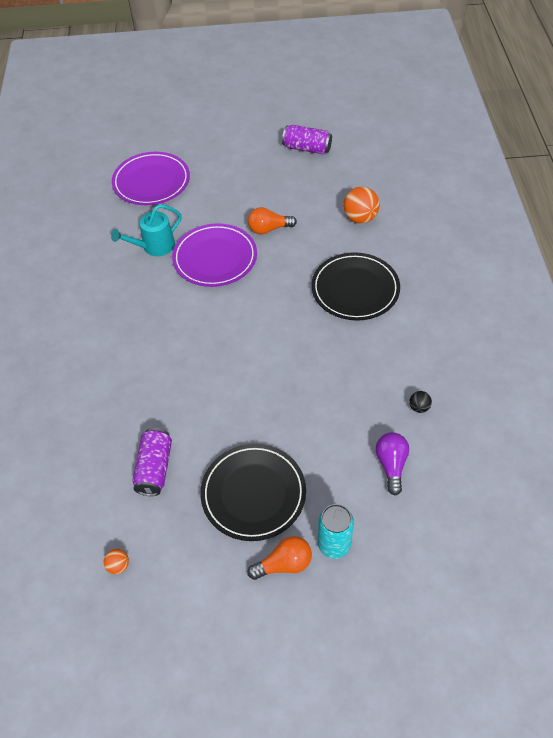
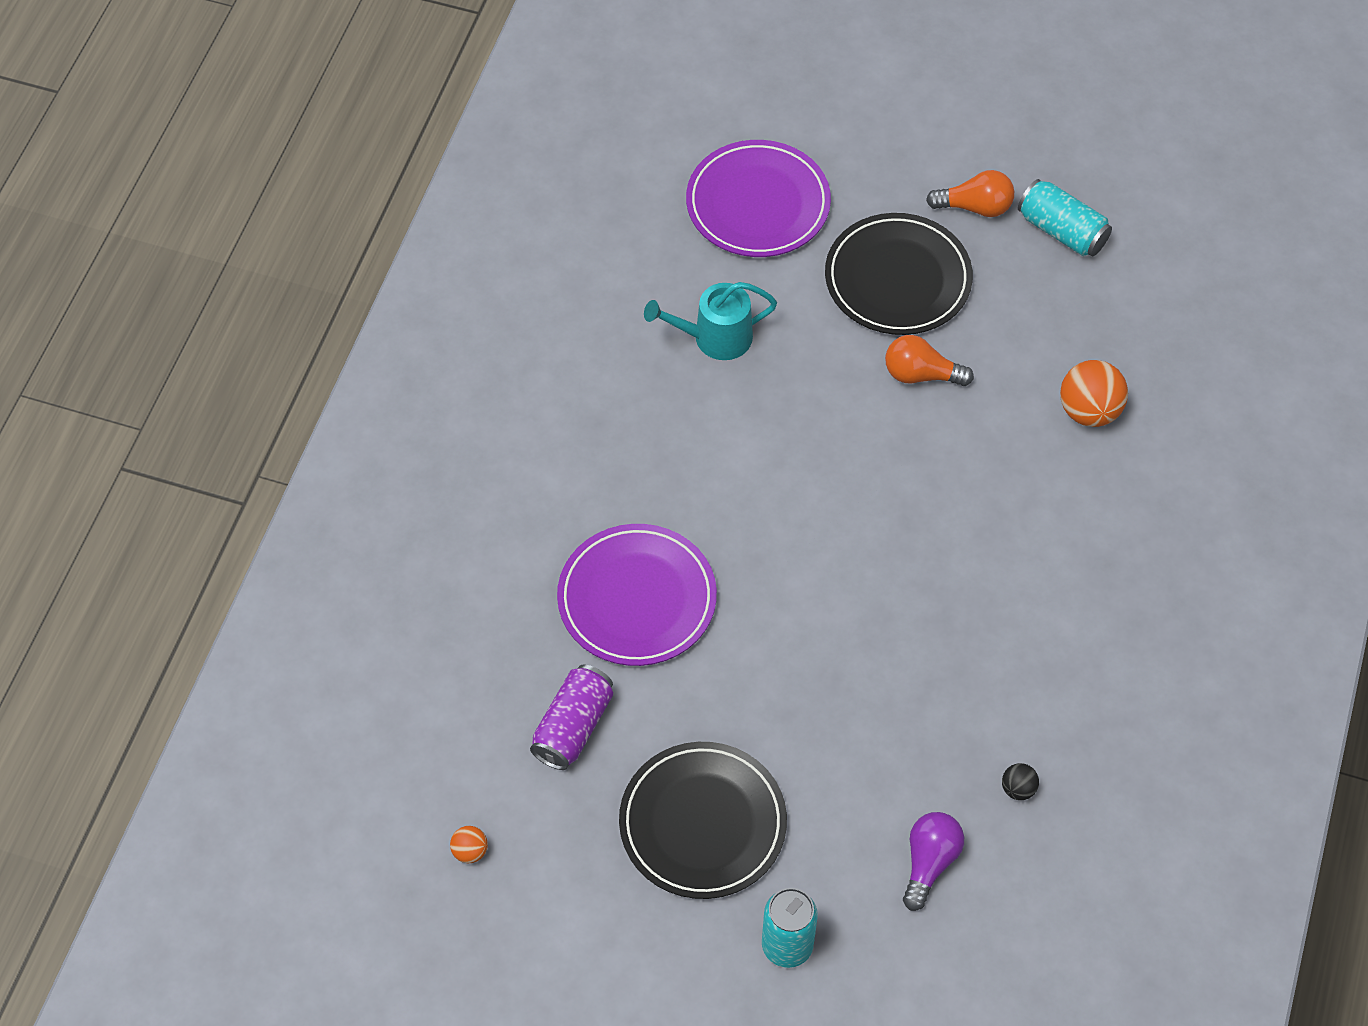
camera: 20 degrees right, 5 degrees up
(215, 258) = (806, 398): purple plate -> purple plate (637, 599)
(284, 564) = (703, 944): orange light bulb -> orange light bulb (975, 207)
(307, 148) = (1061, 231): purple can -> turquoise can
(355, 289) = (1015, 545): black plate -> black plate (897, 279)

